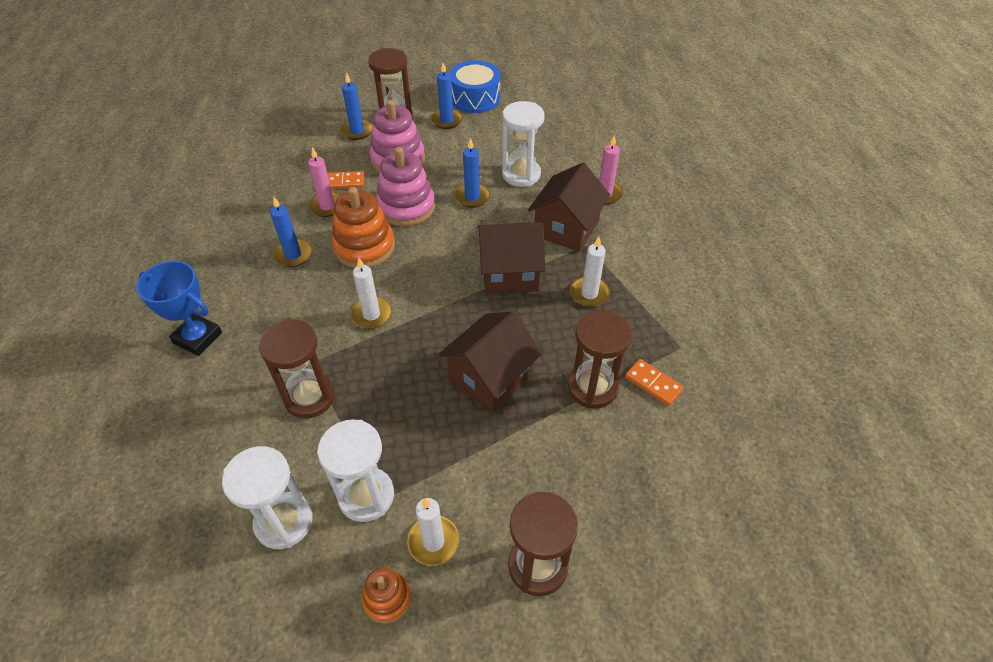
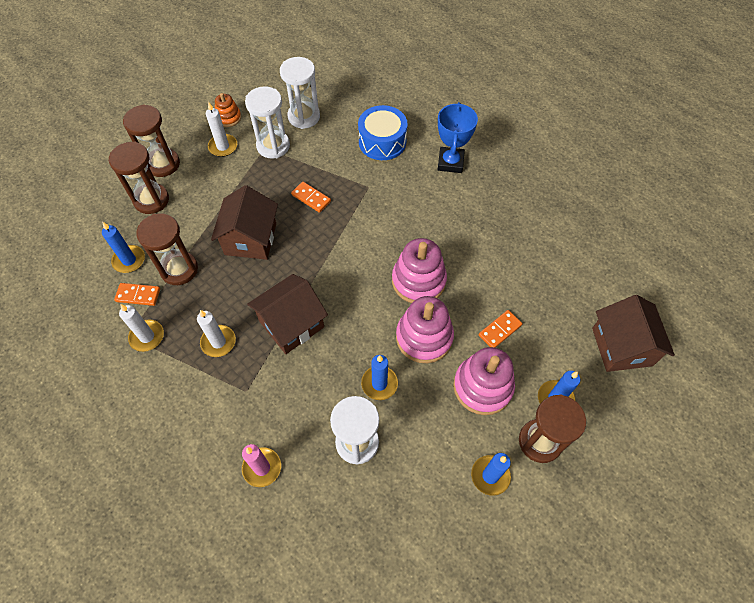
camera: 145 degrees right, 10 degrees up
(198, 338) = (450, 162): blue trophy -> blue trophy turned 75 degrees counterclockwise
(293, 255) = (460, 244): blue candle -> blue candle (129, 260)
(309, 397) = (349, 170): brown hourglass -> brown hourglass (151, 200)
(327, 206) = (485, 299): pink candle -> none
(364, 247) = (418, 281): orange stacking toy -> pink stacking toy
(371, 315) = (362, 235): white candle -> white candle (147, 336)
(385, 387) = (311, 198): none -> orange domino
(475, 98) = (495, 539): blue drum -> blue drum (382, 142)
(566, 228) = (274, 399): brown house -> brown house (622, 347)

